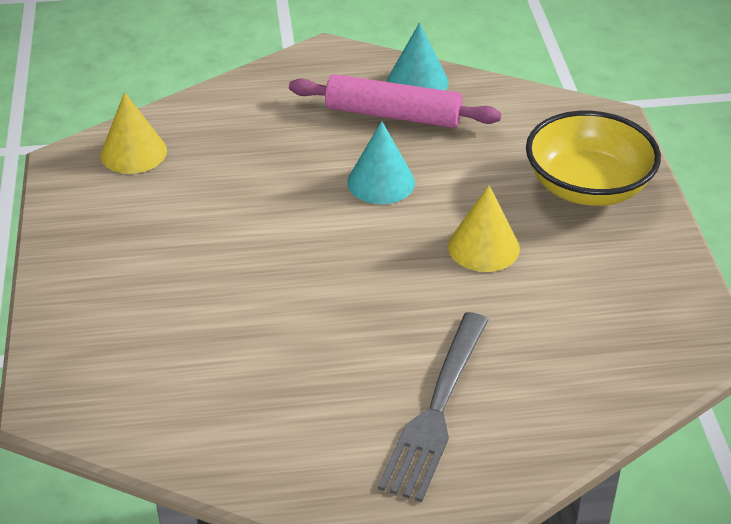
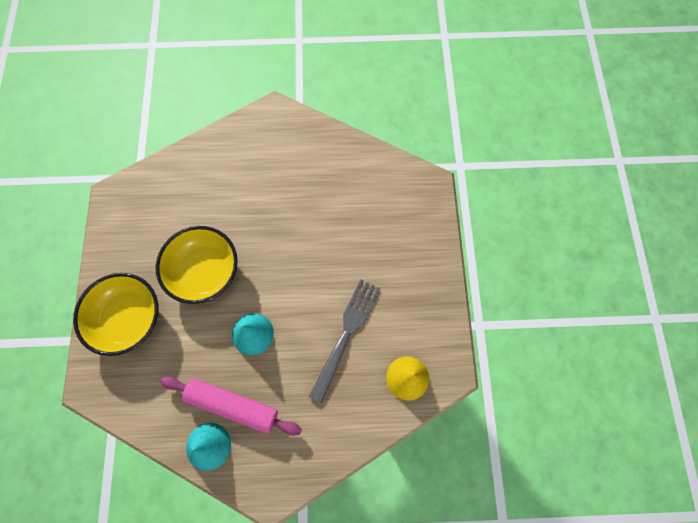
camera: 175 degrees left, 30 degrees up
(436, 410) = (253, 167): grey fork -> grey fork (346, 334)
(483, 247) = (204, 271): yellow cone -> yellow bowl

